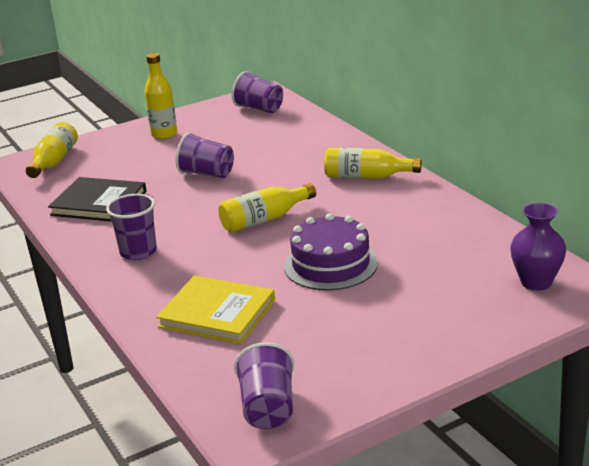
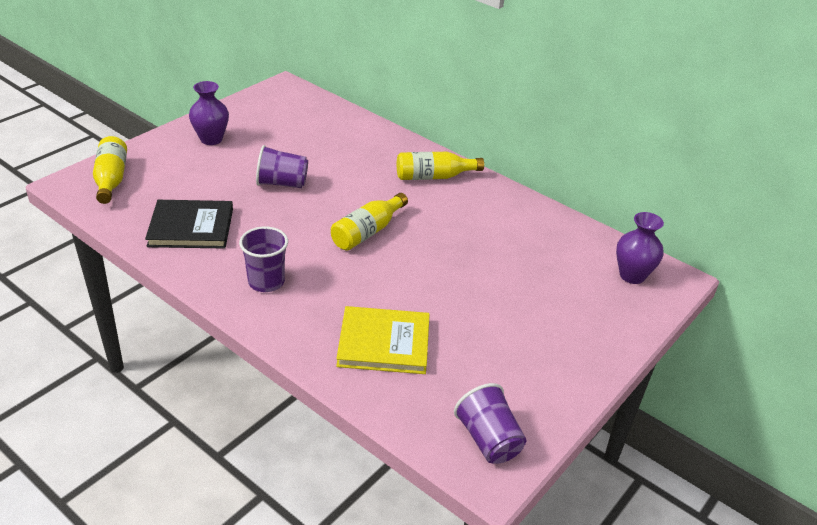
camera: 25 degrees left, 10 degrees up
(164, 134) = (211, 139): yellow bottle -> purple vase
(259, 109) = (290, 104): purple cup -> none
(330, 264) = (455, 276): purple cake -> none

